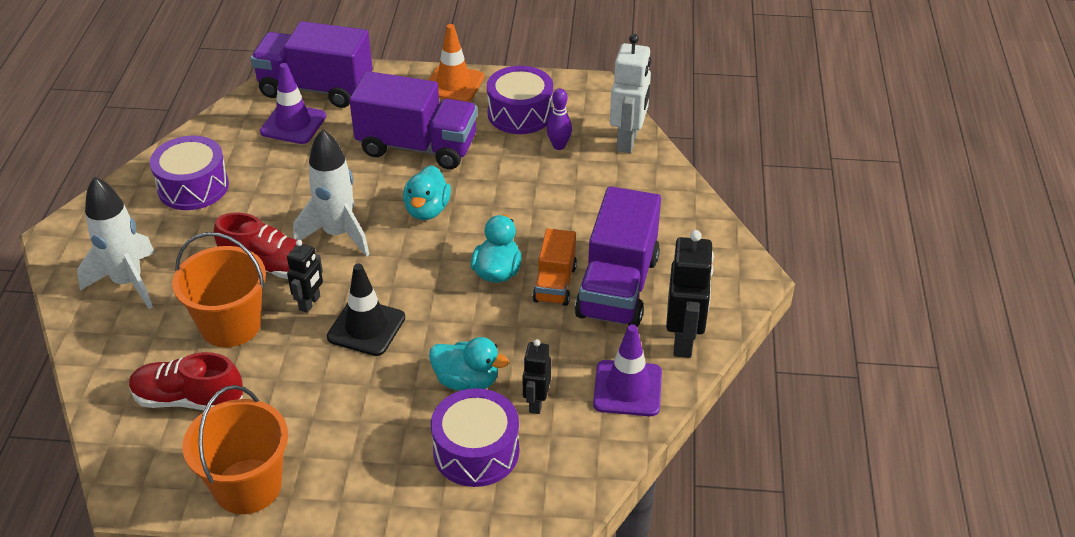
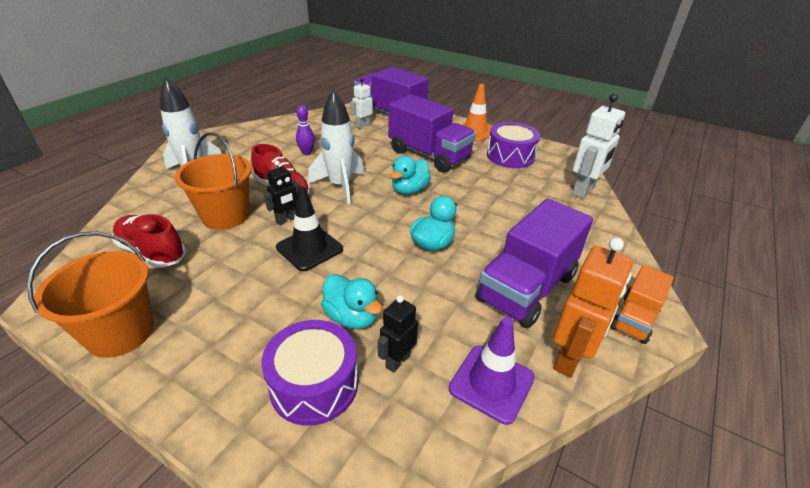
camera: 25 degrees right, 5 degrees down
(193, 187) = (280, 138): purple drum -> none
(293, 124) = (363, 125): purple traffic cone -> white robot
(555, 284) = (473, 267): orange truck -> orange truck (634, 319)
(559, 146) = (528, 180): purple bowling pin -> purple bowling pin (307, 153)
(684, 341) = (570, 358): black robot -> orange robot

